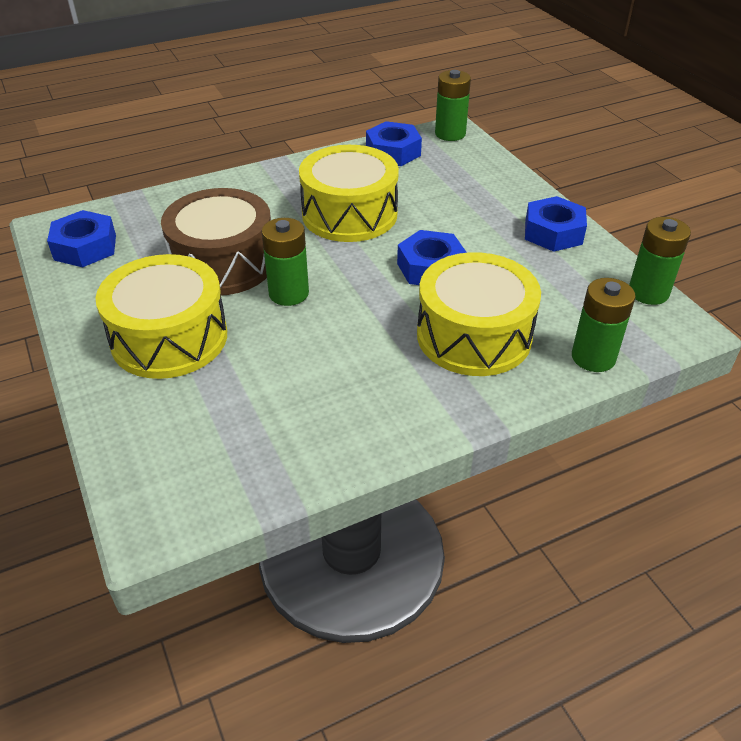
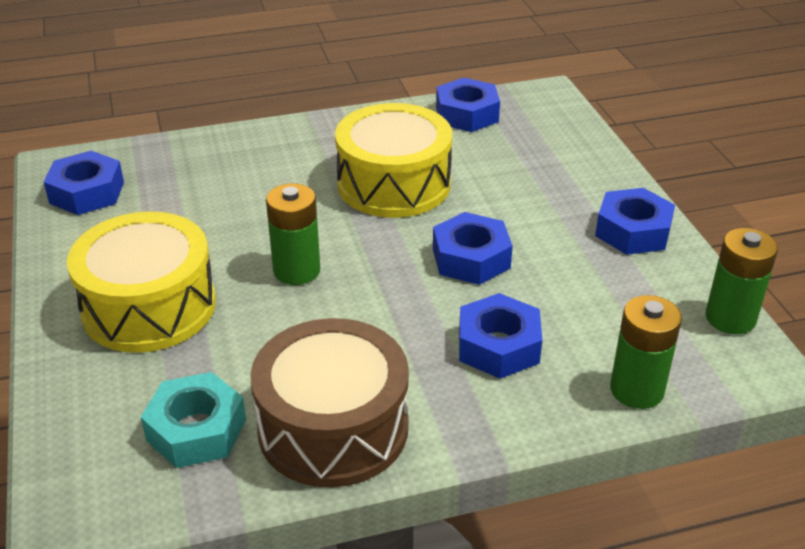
camera: 10 degrees right, 5 degrees down
(223, 263) = (233, 227): brown drum -> brown drum (333, 427)
(241, 436) = (196, 430): none -> turquoise nut
(450, 134) = (542, 98): green battery -> none
(474, 336) = (498, 346): yellow drum -> blue nut

